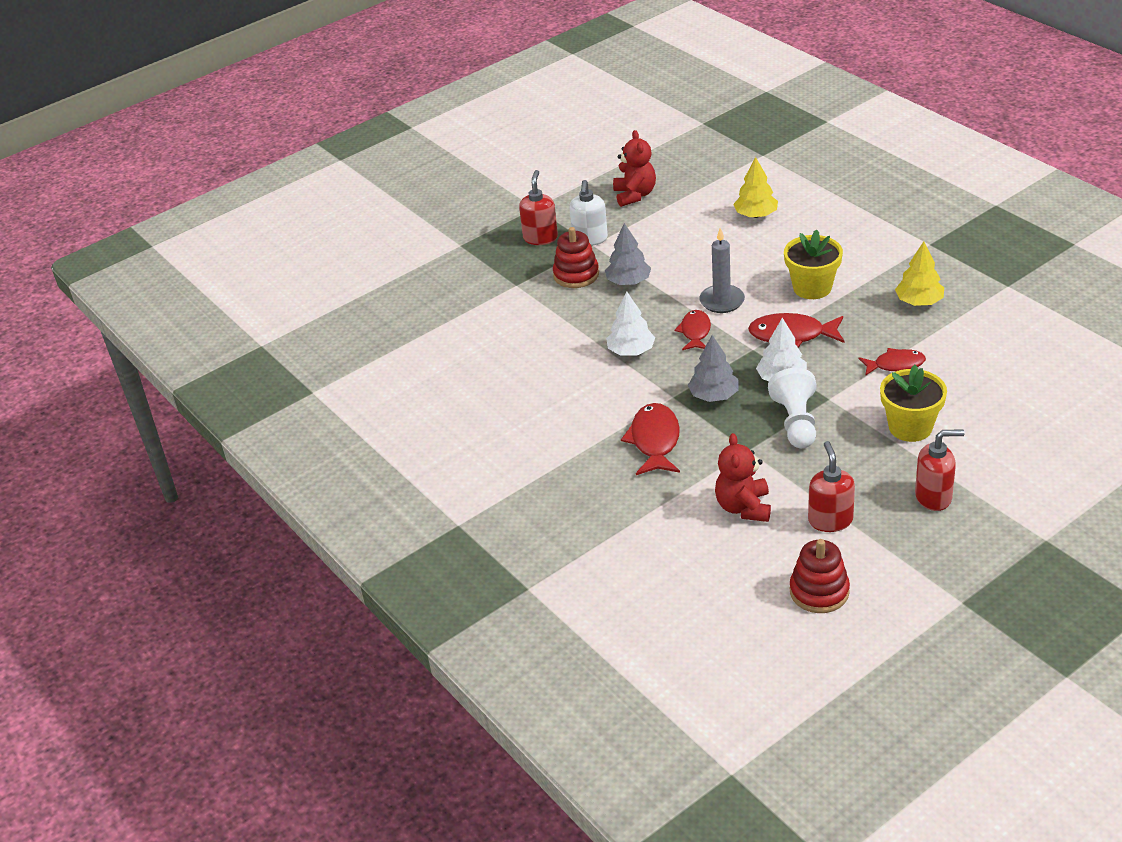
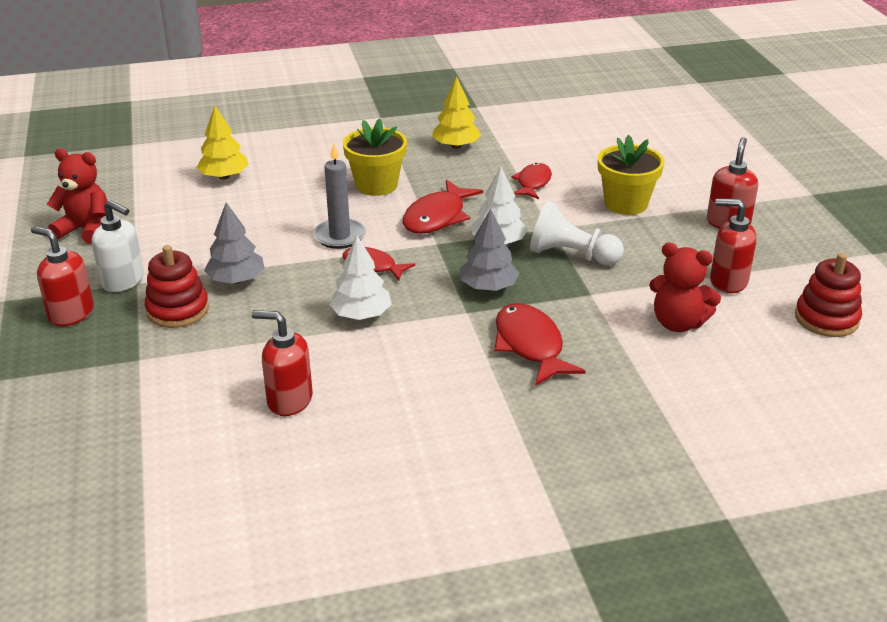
camera: 70 degrees left, 5 degrees down
(518, 360) = (289, 400): none -> red soap dispenser
(655, 441) = (530, 345): red fish -> red fish turned 45 degrees clockwise

